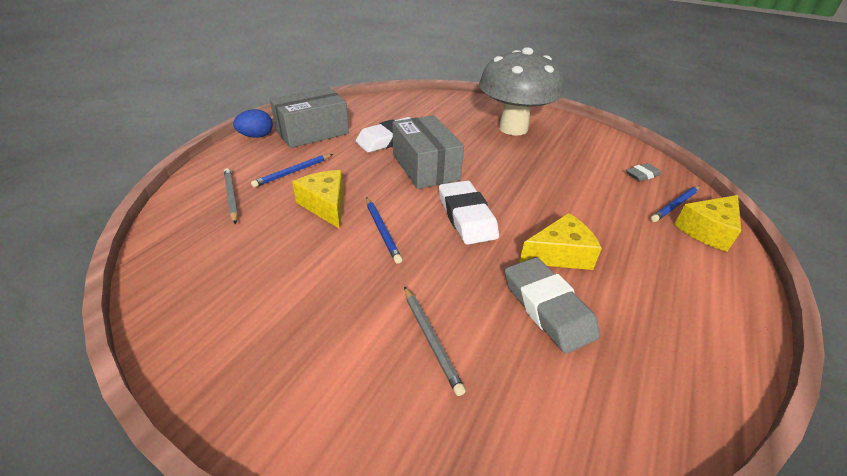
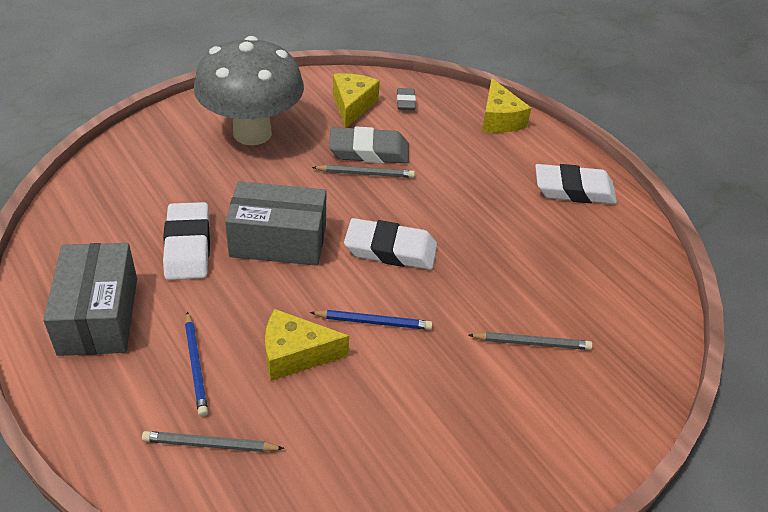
camera: 65 degrees left, 5 degrees up
(256, 136) = (53, 383): blue egg -> none
(534, 181) = (365, 174): none -> grey pencil
(547, 308) = (532, 258): grey eraser -> grey eraser (369, 151)
(559, 254) = (478, 217): yellow cheese -> yellow cheese (352, 106)
(675, 205) = (459, 113): blue pencil -> none
(688, 314) = (574, 190): none -> white eraser

